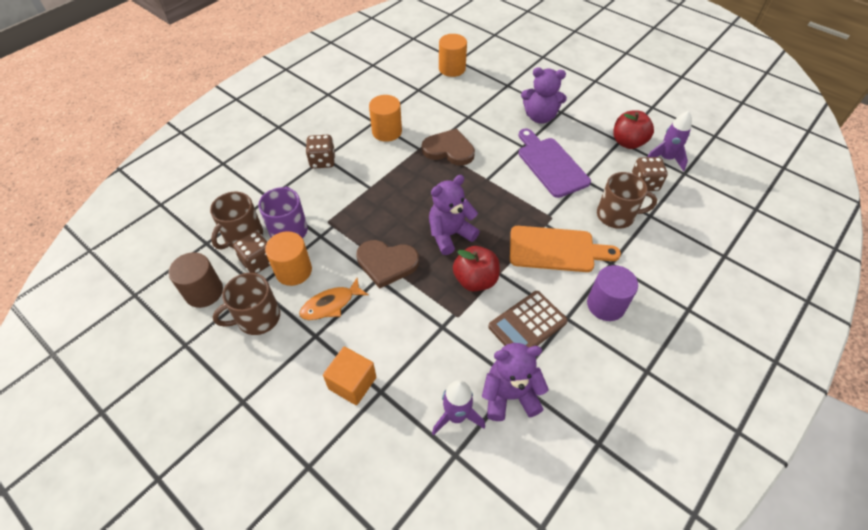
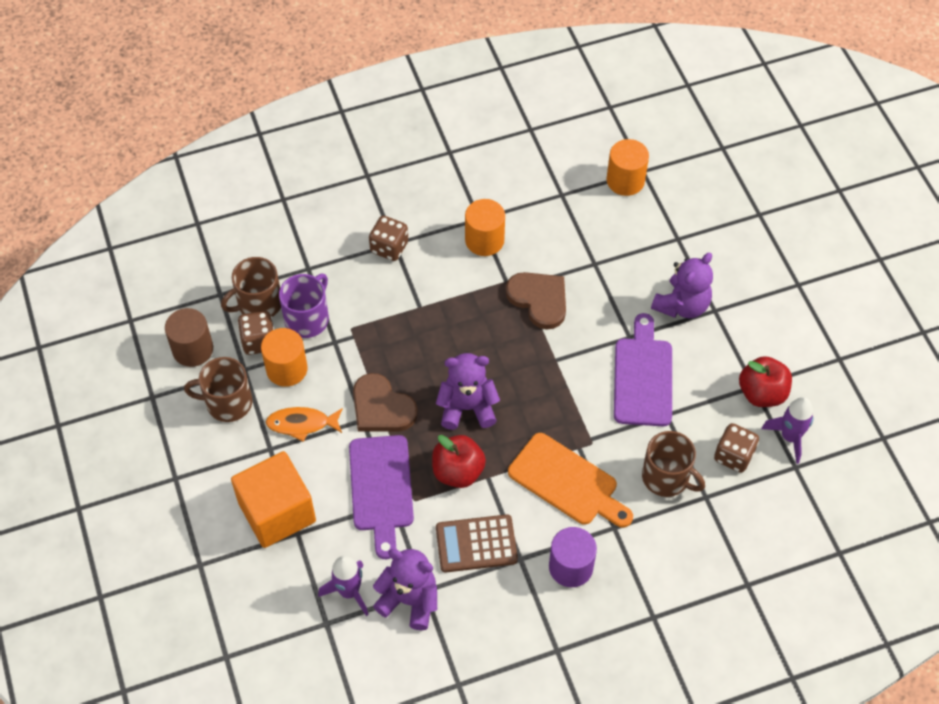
camera: 30 degrees right, 5 degrees up
(352, 383) = (277, 512): orange cube -> orange cube, size x1.61
(426, 321) = (381, 488): none -> purple cutting board
(540, 117) = (682, 305): purple teddy bear -> purple teddy bear turned 90 degrees counterclockwise

